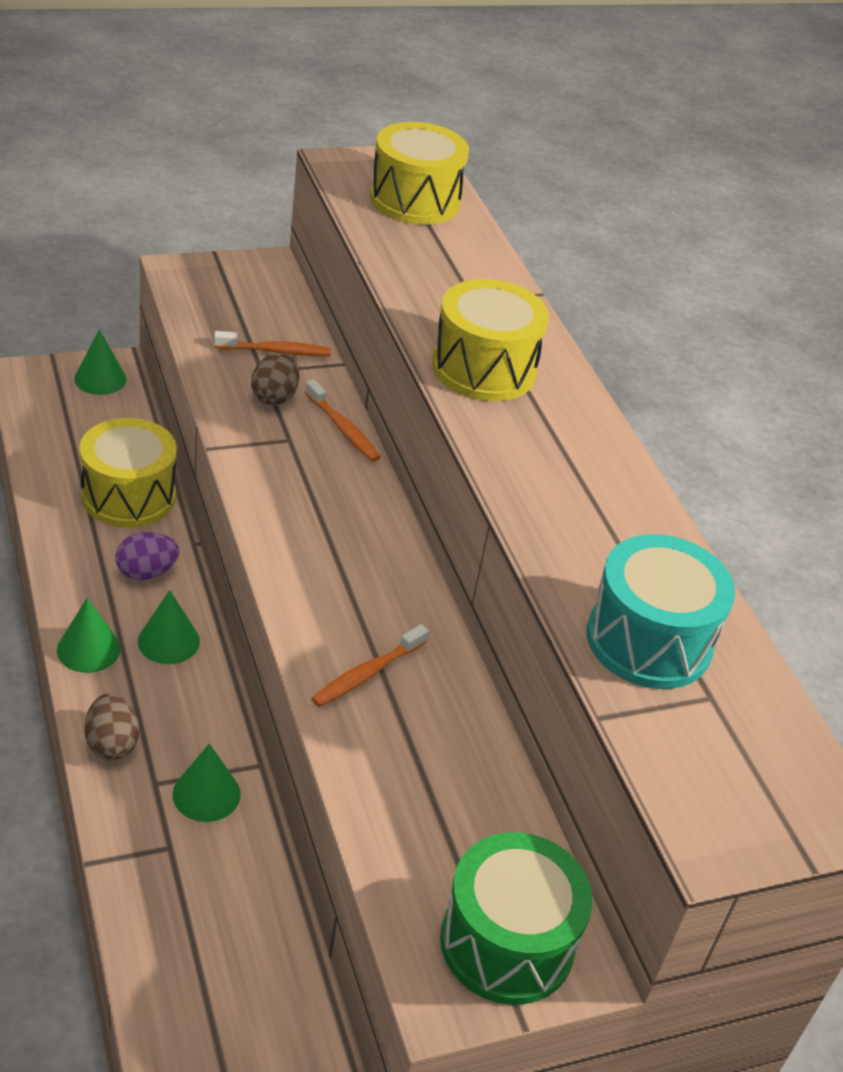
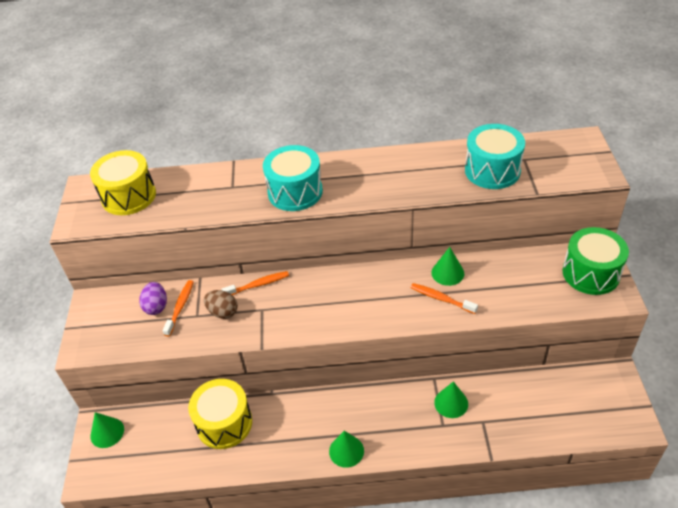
camera: 65 degrees left, 5 degrees up
(111, 743) = (415, 443): brown egg -> none
(146, 572) = (291, 418): purple egg -> purple egg (156, 306)
(168, 641) = (345, 411): green cone -> green cone (447, 273)
(366, 674) = (441, 298): orange toothbrush -> orange toothbrush turned 150 degrees clockwise
(483, 369) = (295, 192): yellow drum -> turquoise drum

